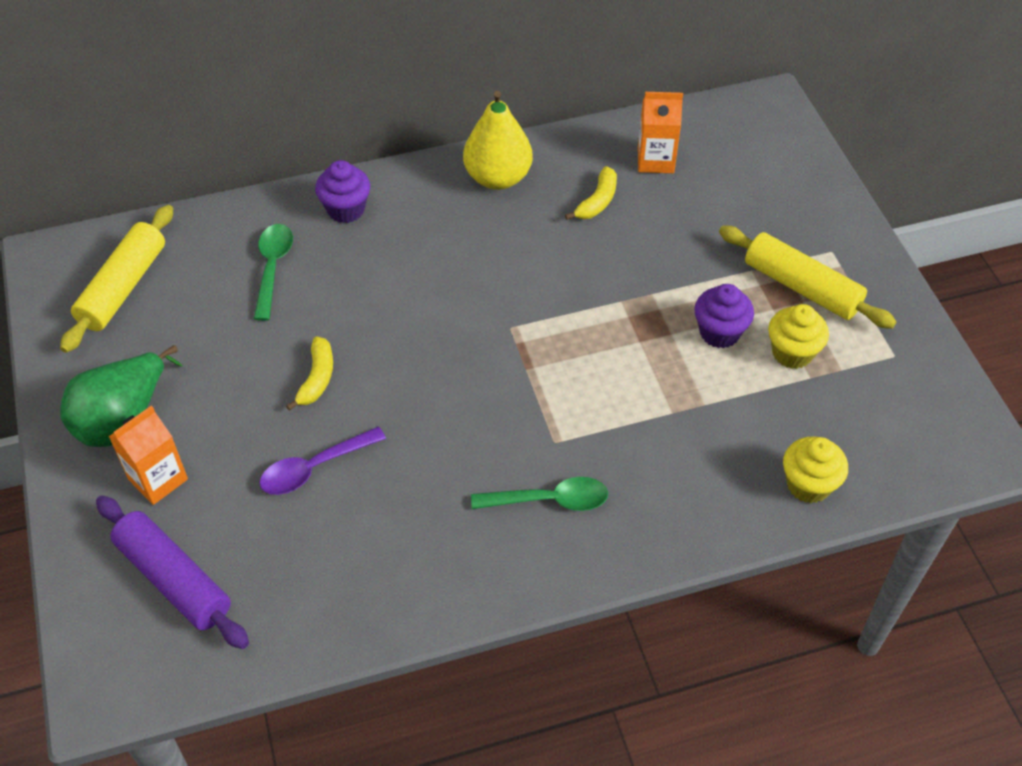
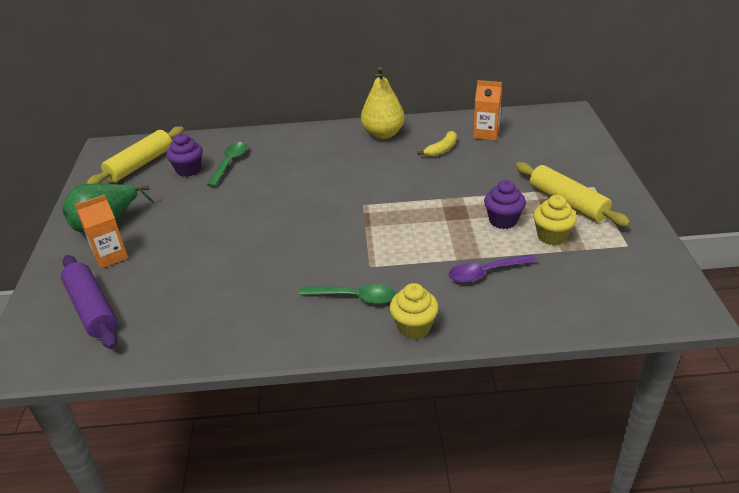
camera: 15 degrees right, 15 degrees down
(314, 468) = (208, 262): purple spoon -> purple spoon (485, 273)
(317, 378) = (231, 217): yellow banana -> none
(346, 209) = (285, 141): purple cupcake -> purple cupcake (188, 170)
(808, 485) = (544, 311): yellow cupcake -> yellow cupcake (414, 327)

